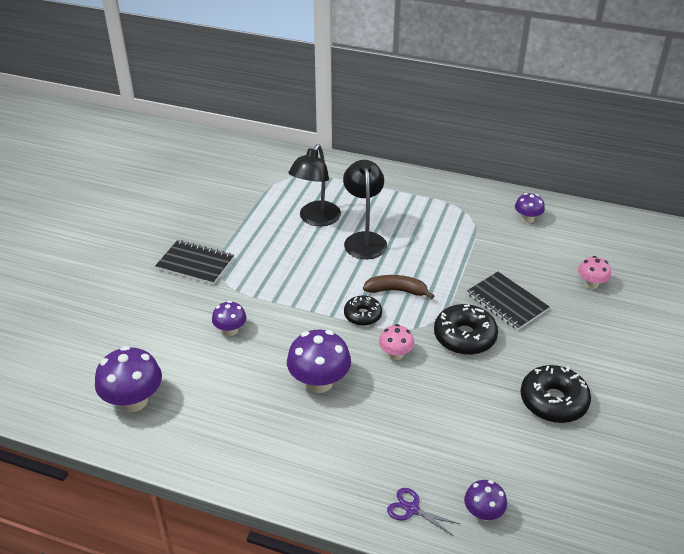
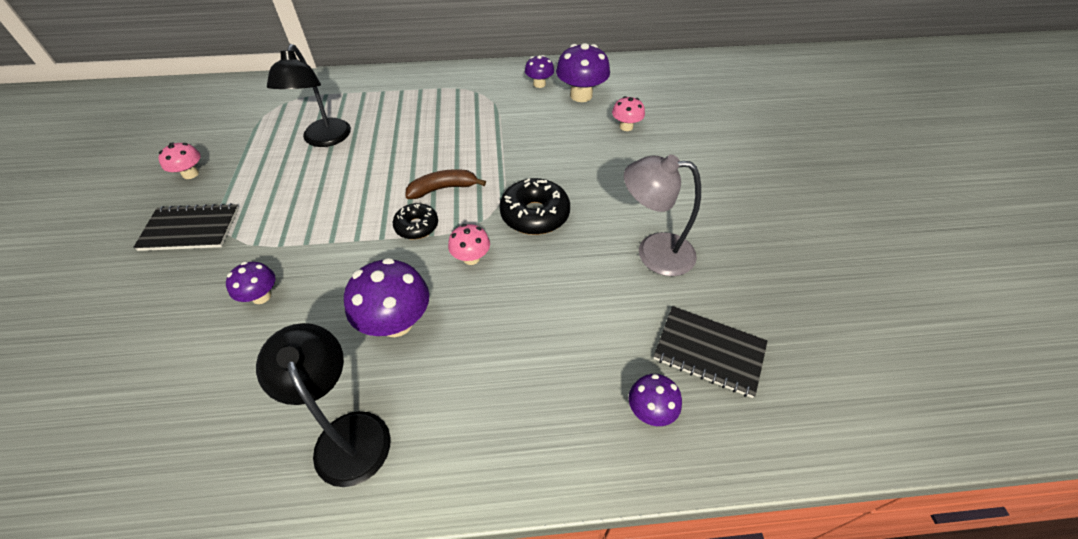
camera: 25 degrees left, 10 degrees up
(133, 401) = (146, 444): purple mushroom -> purple mushroom (581, 95)
(206, 219) = (190, 174): none -> pink mushroom
(364, 239) = (386, 146): black lamp -> black lamp (347, 433)
(412, 509) = (571, 442): purple scissors -> none
(507, 302) = (559, 166): black notebook -> black notebook (709, 352)
(553, 401) = (653, 252): black donut -> grey lamp

